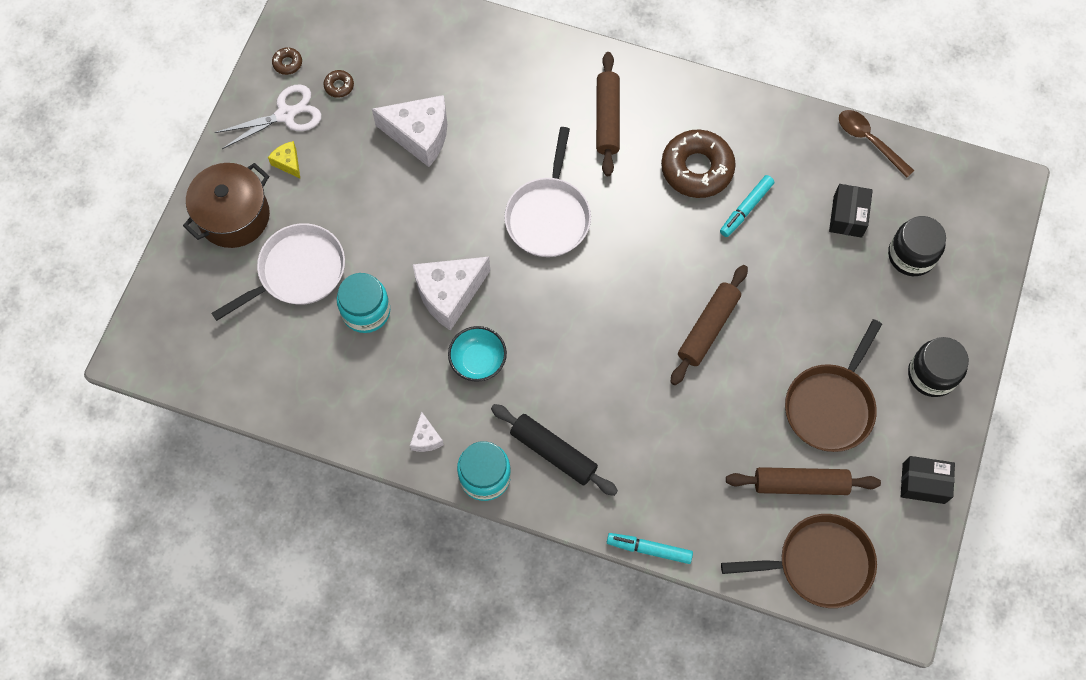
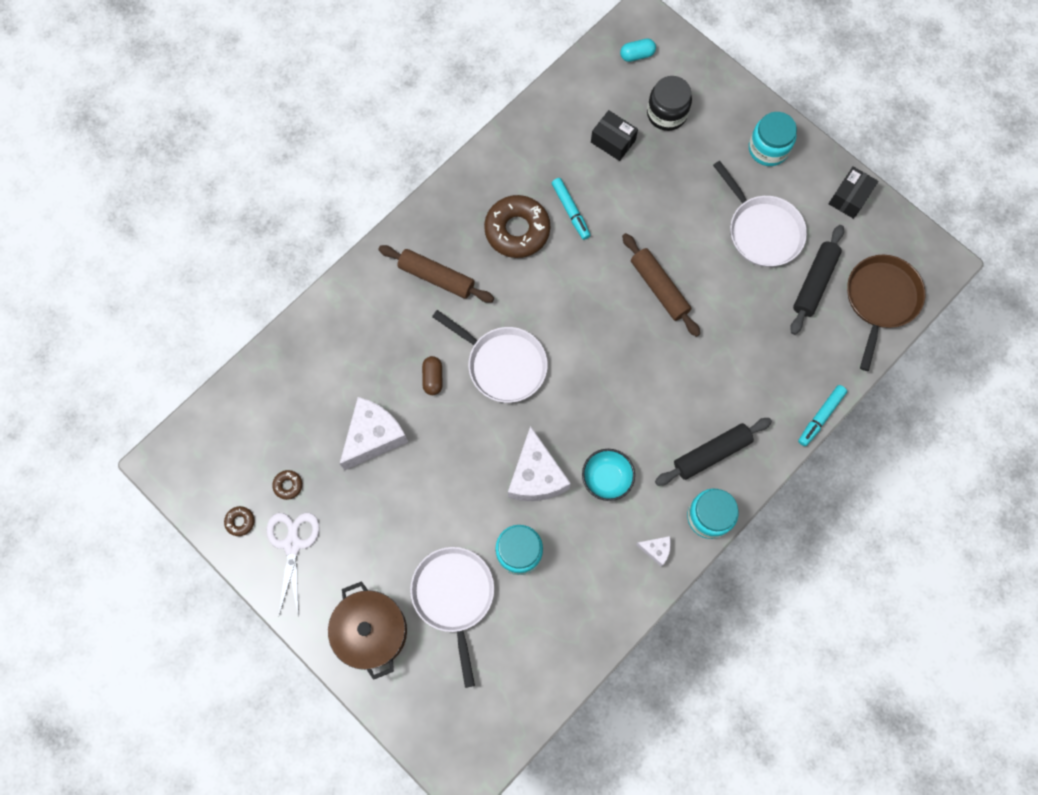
camera: 65 degrees left, 5 degrees up
(288, 163) = (342, 562): yellow cheese -> none
(502, 160) = (433, 378): none -> brown capsule
(800, 484) = (814, 282): brown rolling pin -> black rolling pin
(830, 406) = (762, 231): brown pan -> white pan
(869, 141) = (556, 94): brown spoon -> none
(931, 374) = (768, 149): black jar -> turquoise jar
(962, 198) = (637, 55): none -> turquoise capsule

